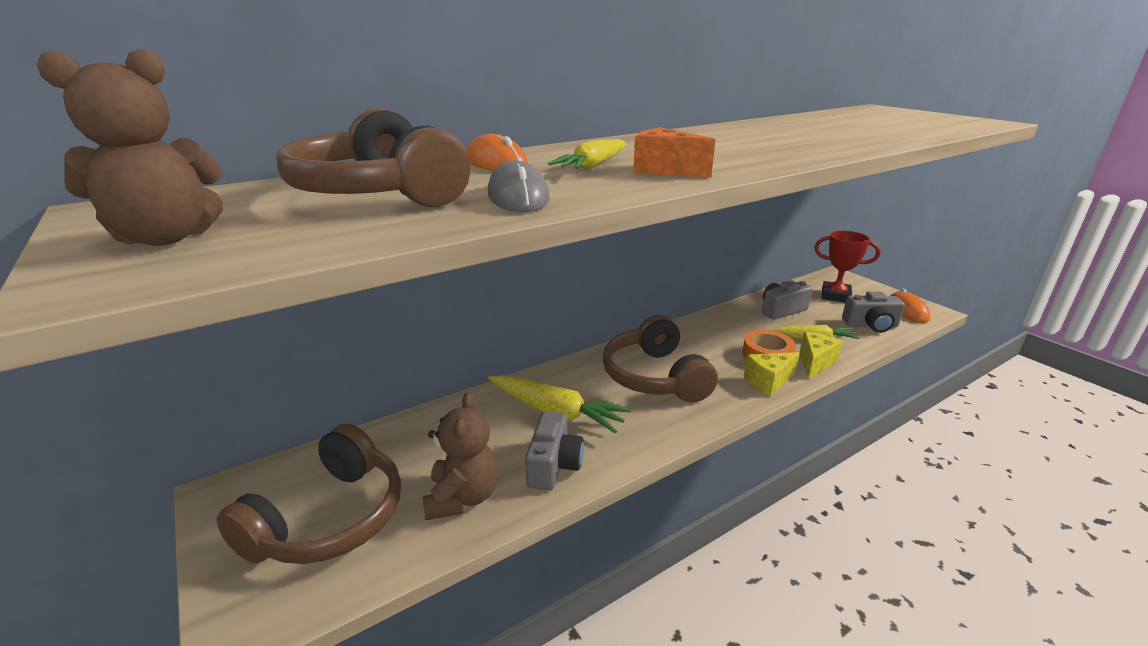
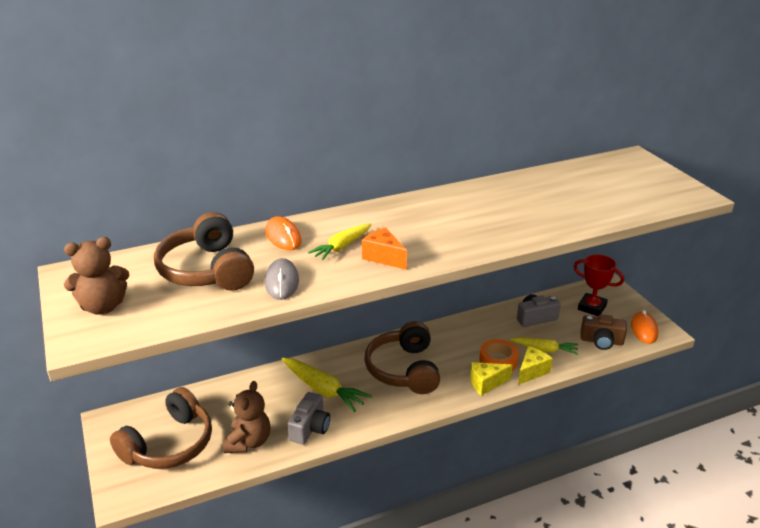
camera: 10 degrees right, 5 degrees up
(871, 325) = (601, 341): grey camera -> brown camera

